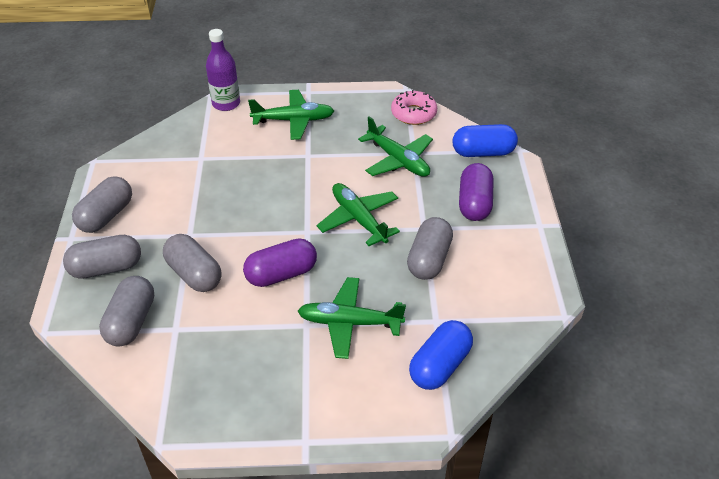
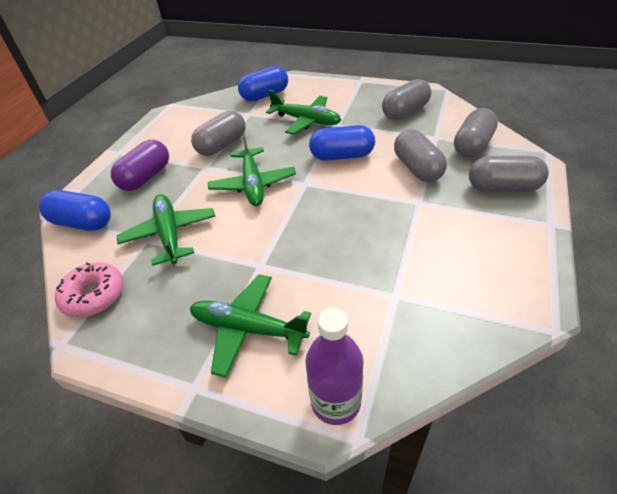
camera: 155 degrees left, 0 degrees up
(106, 216) = (515, 241): grey capsule -> grey capsule (405, 112)
(281, 274) = (342, 156): purple capsule -> blue capsule

